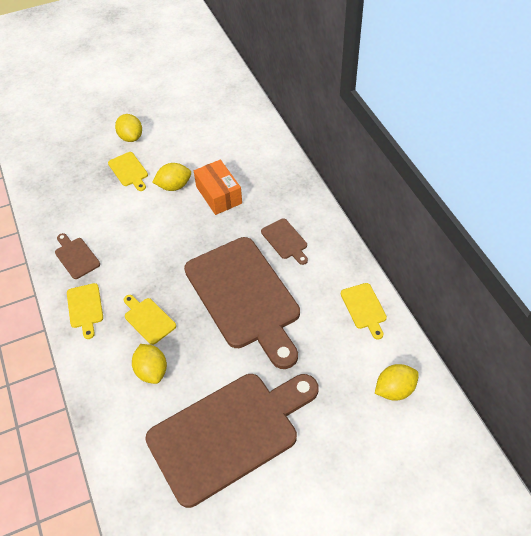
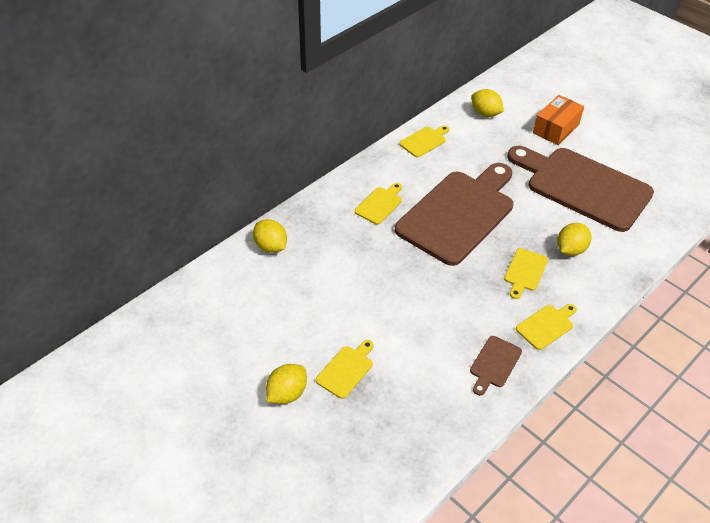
camera: 115 degrees left, 5 degrees down
(174, 186) = (351, 315): yellow lemon -> yellow lemon (271, 246)
(218, 195) = (345, 271): orange box -> orange box (556, 129)
(285, 240) = (380, 204): brown cutting board -> yellow cutting board

